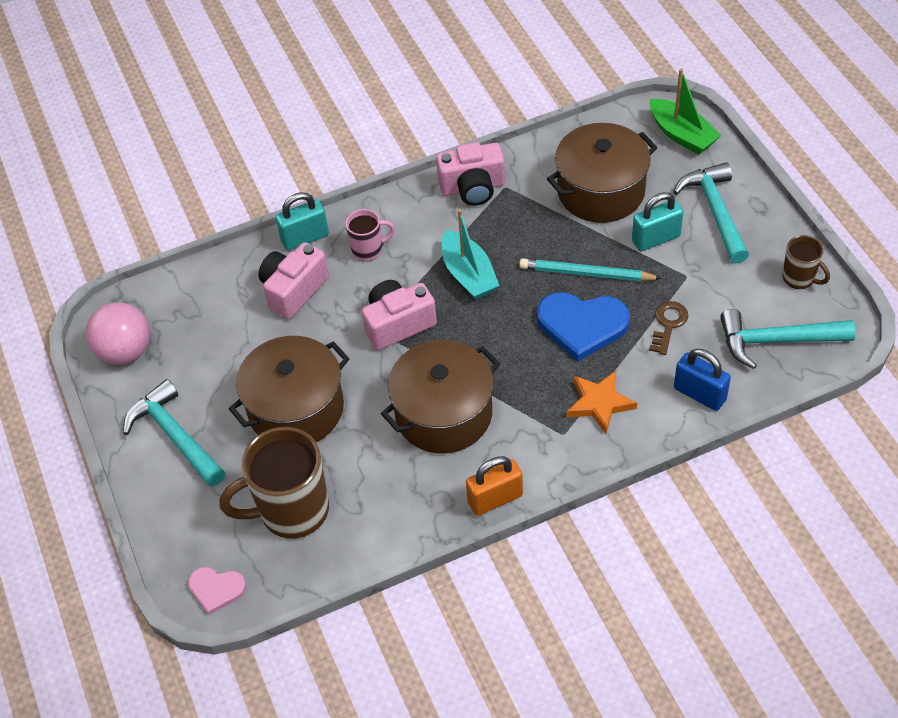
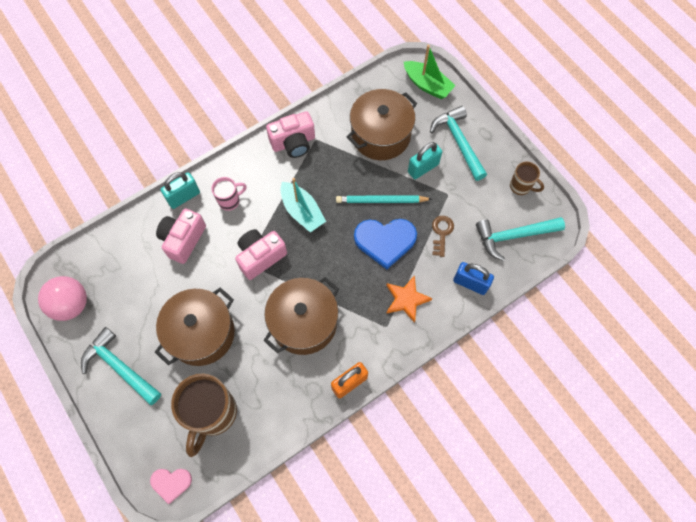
camera: 15 degrees left, 15 degrees up
(292, 511) = (213, 414): brown mug -> brown mug turned 45 degrees counterclockwise

